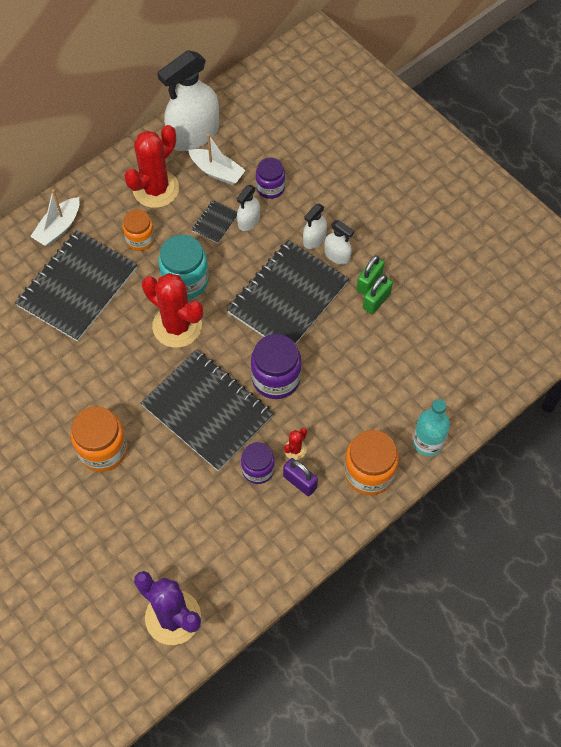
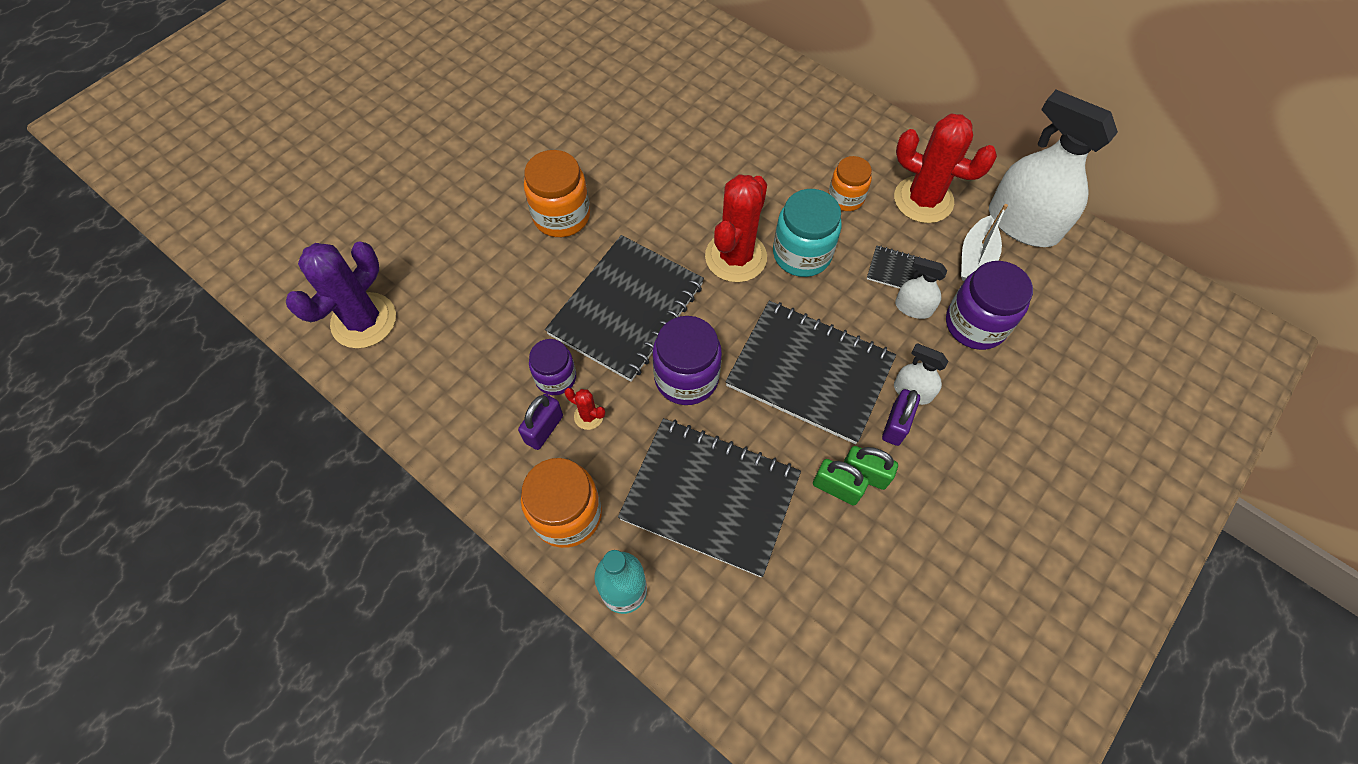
camera: 80 degrees right, 0 degrees up
(58, 228) = (835, 120): white boat -> none
(78, 287) = (762, 152): black notebook -> black notebook (710, 497)
(270, 188) = (975, 324): purple jar -> purple jar, size x1.55
(337, 255) = (896, 425): white spray bottle -> purple padlock

